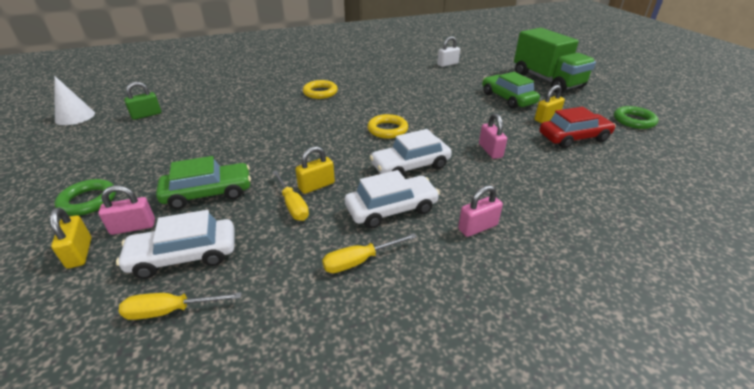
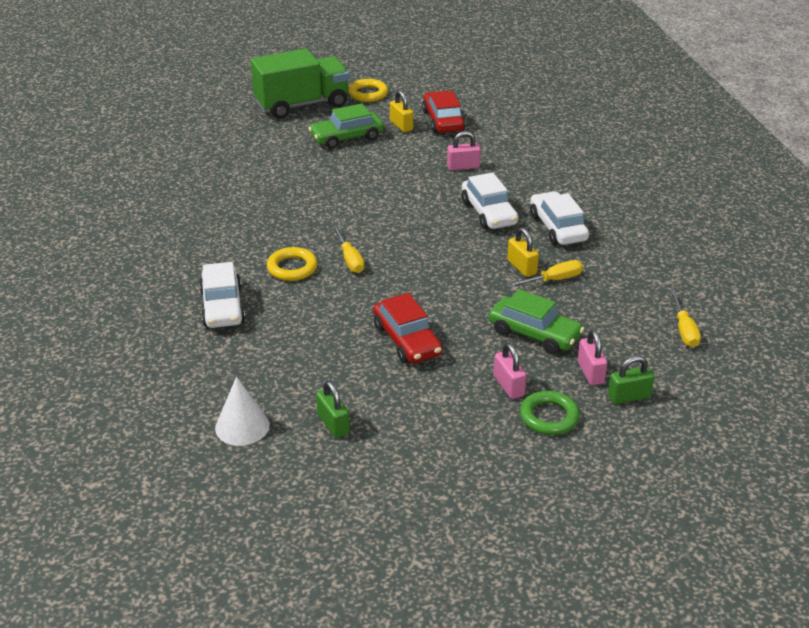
camera: 85 degrees left, 0 degrees up
(75, 117) = (323, 505): white cone -> white cone (242, 426)
(79, 253) = (629, 397): yellow padlock -> green padlock
(184, 256) = (626, 333): white car -> white car (222, 306)
(208, 193) = (534, 334): green car -> green car turned 135 degrees clockwise
(223, 134) = (407, 340): none -> red car
(360, 261) = (622, 245): yellow screwdriver -> yellow screwdriver (350, 259)
(387, 129) = (411, 221): yellow ring -> yellow ring (368, 94)
(447, 64) = (221, 161): white padlock -> none
(477, 227) = (579, 190): pink padlock -> pink padlock (508, 386)
(634, 121) = (413, 84): green ring -> none

